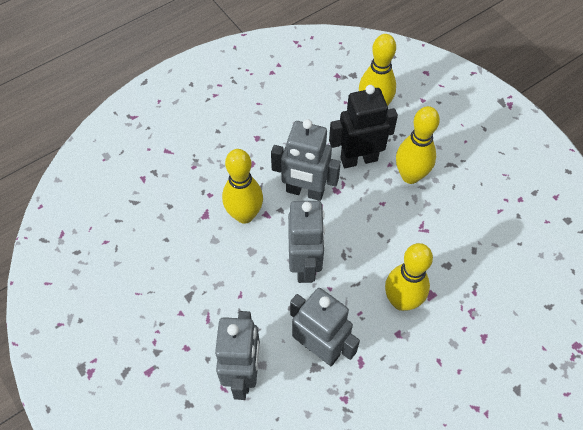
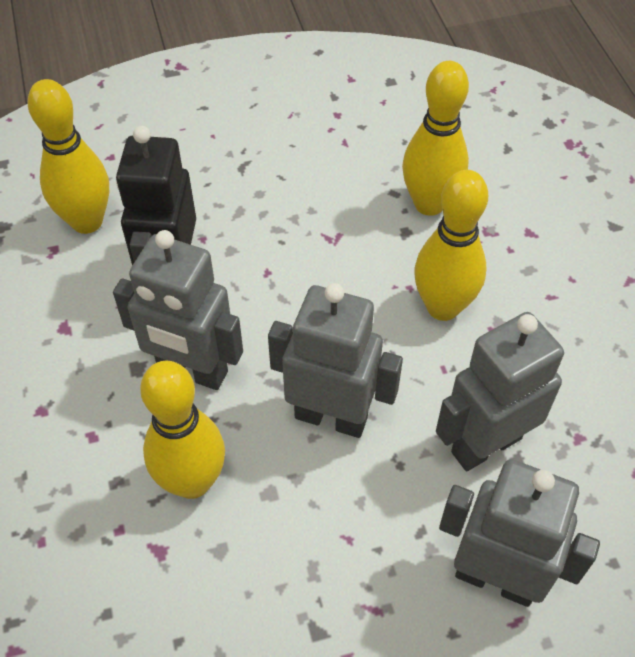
camera: 70 degrees left, 5 degrees down
(305, 191) = (192, 371): grey robot -> grey robot turned 75 degrees clockwise
(410, 176) = (237, 220): yellow bowling pin -> yellow bowling pin (429, 204)

